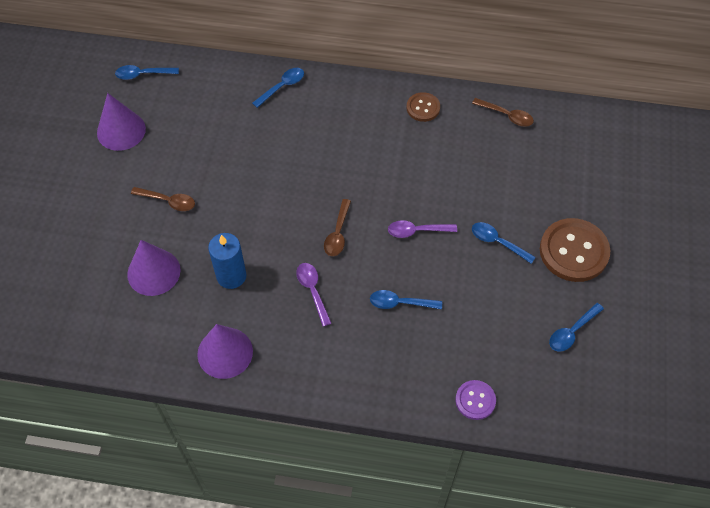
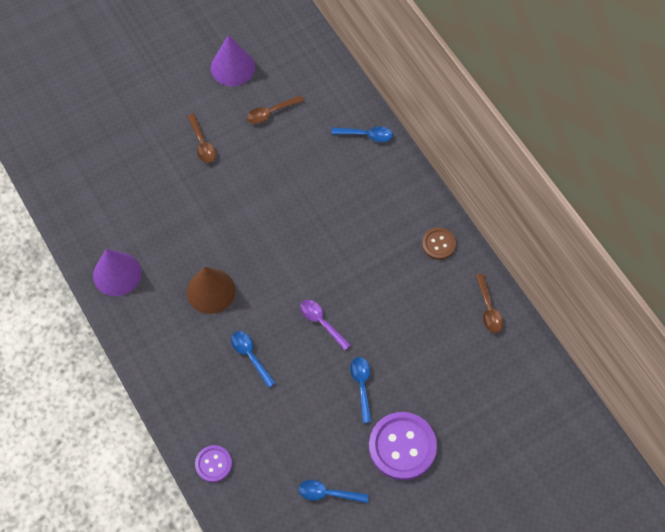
camera: 50 degrees right, 5 degrees up
(142, 74) = (291, 40): blue spoon -> none
(153, 272) = (140, 181): purple cone -> none
(231, 276) = (178, 230): blue candle -> none
(312, 291) = (211, 291): purple spoon -> brown cone
(337, 234) = (272, 271): brown spoon -> brown spoon (271, 112)
(573, 251) = (402, 446): brown button -> purple button

